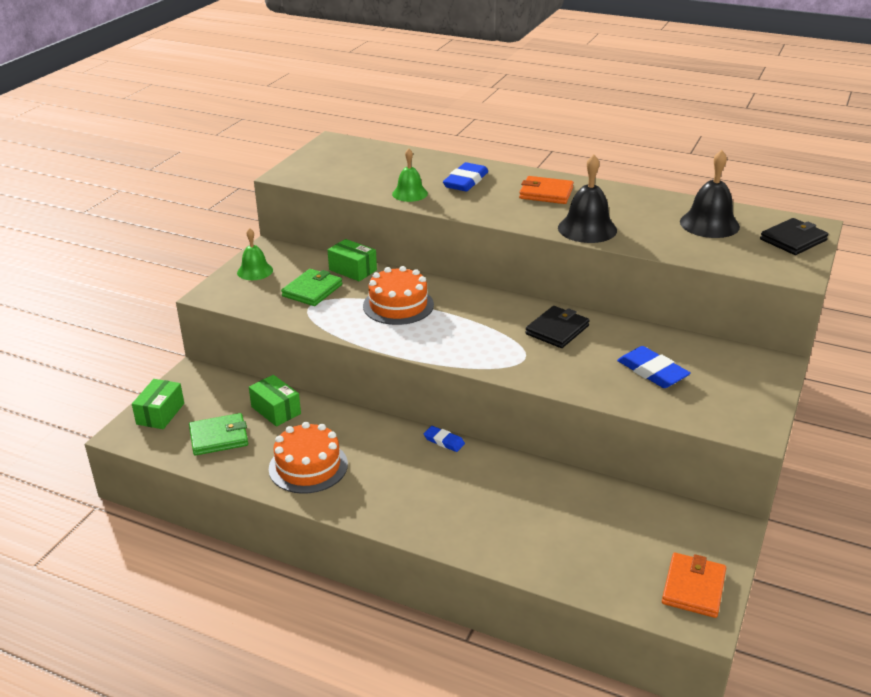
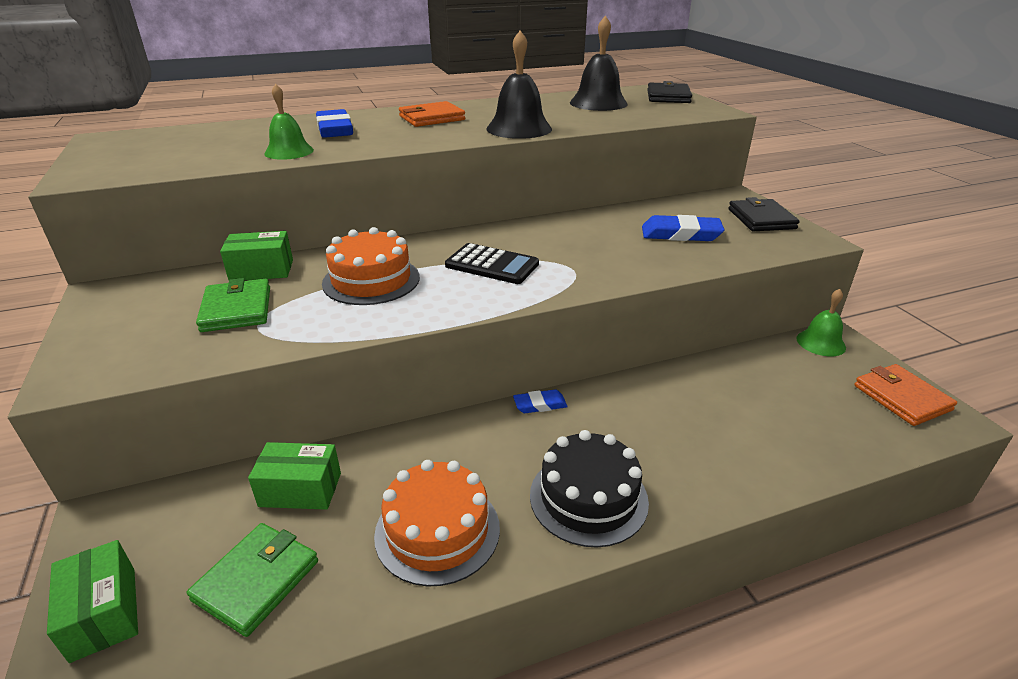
camera: 45 degrees left, 0 degrees up
(255, 271) = (114, 322): green bell -> green bell (821, 343)
(395, 500) = (588, 498): none -> black cake
(480, 329) = (492, 265): none -> black calculator
(557, 330) = (557, 237): black wallet -> black wallet (761, 219)

